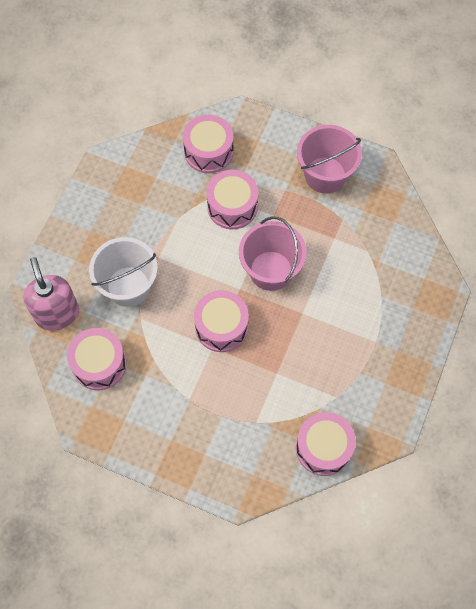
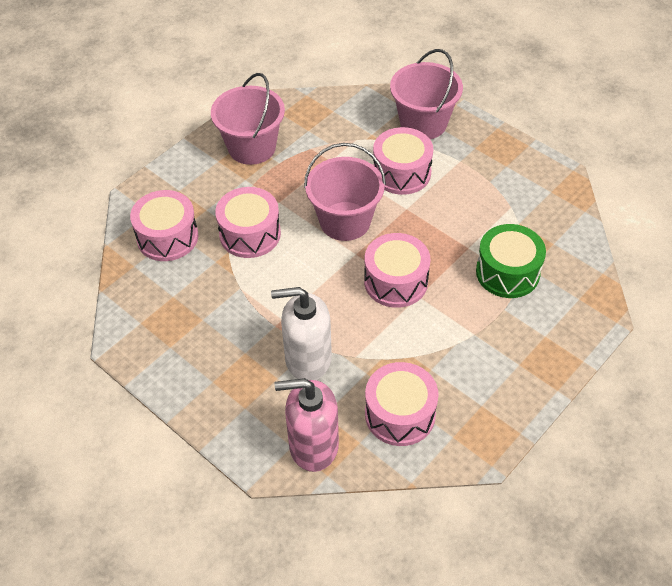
camera: 70 degrees left, 15 degrees down
(128, 286) = (307, 359): white bucket -> white soap dispenser
(261, 410) = (507, 272): none -> green drum
(323, 448) = (564, 231): pink drum -> pink drum (401, 173)
(410, 299) = (423, 123): none -> pink bucket

